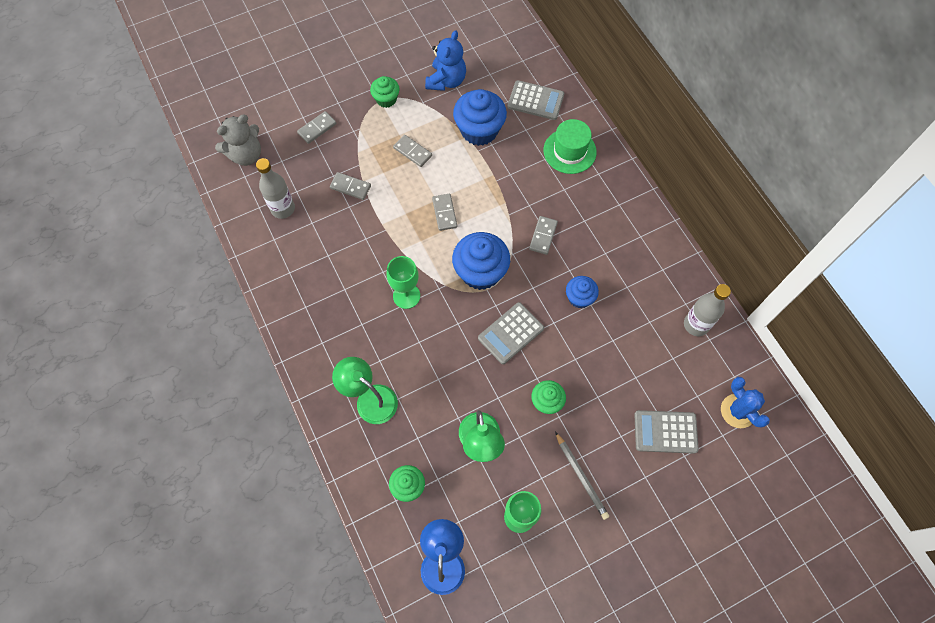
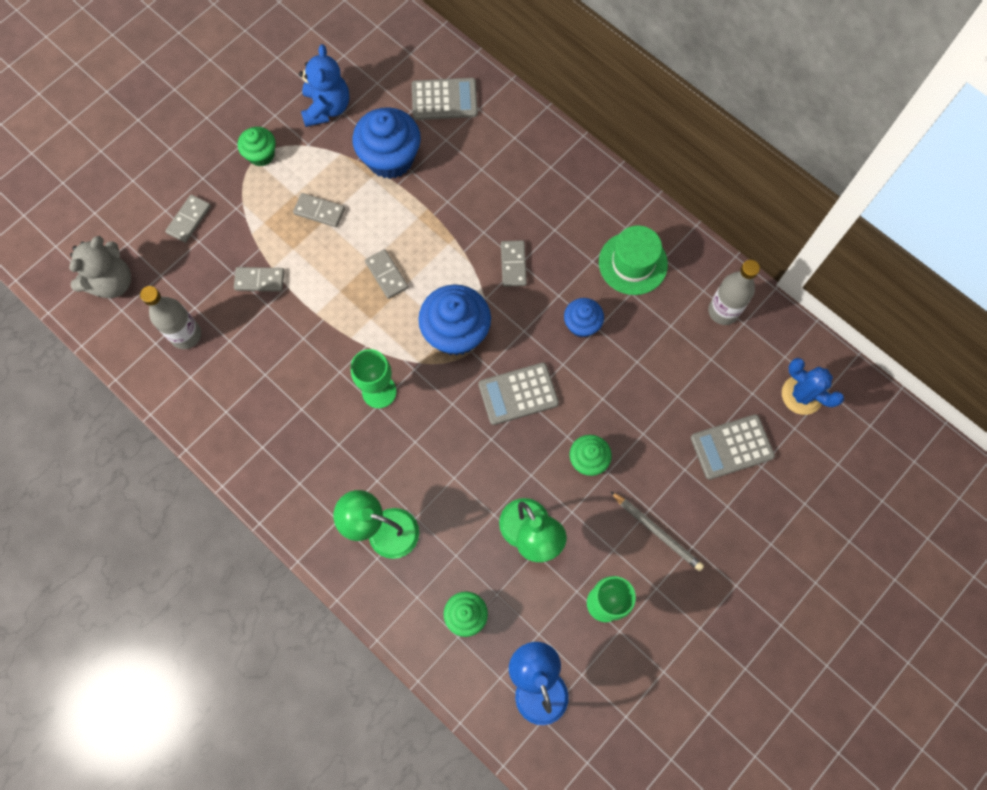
camera: 20 degrees left, 5 degrees up
(511, 333) = (518, 394): grey calculator -> grey calculator turned 45 degrees clockwise
(569, 151) = (507, 150): green hat -> green hat (633, 263)

